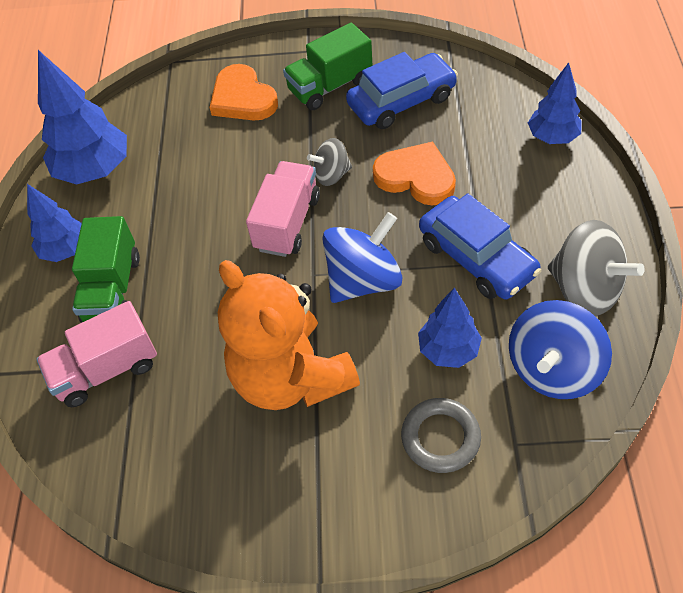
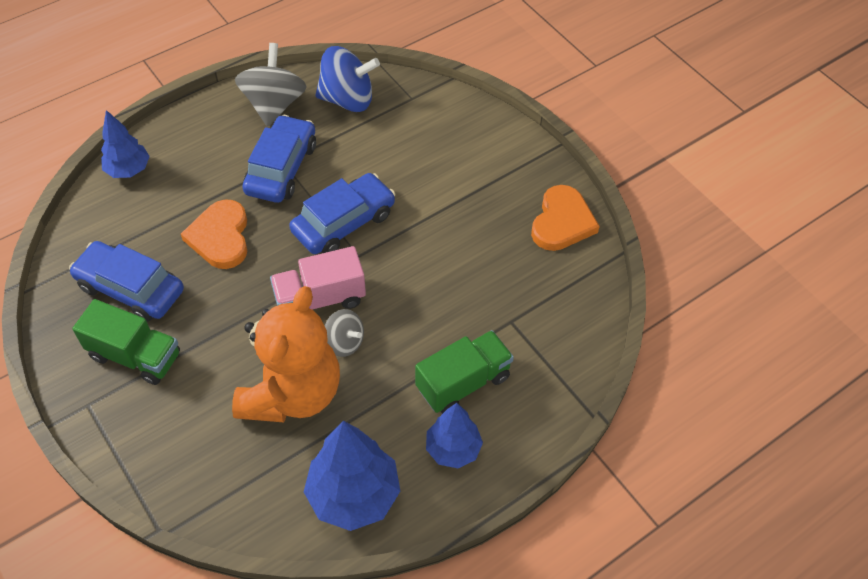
camera: 130 degrees left, 0 degrees up
(106, 370) = (528, 336): pink truck -> none
(243, 98) = (187, 423): orange heart -> orange heart (562, 222)
(291, 377) = (450, 223): orange teddy bear -> orange teddy bear (292, 393)
(331, 175) = (250, 295): grey spinning top -> grey spinning top (344, 342)
(363, 280) = (344, 222): blue spinning top -> blue car
(440, 438) = (433, 131): grey ring -> none
(448, 350) = (369, 152): blue tree -> none

